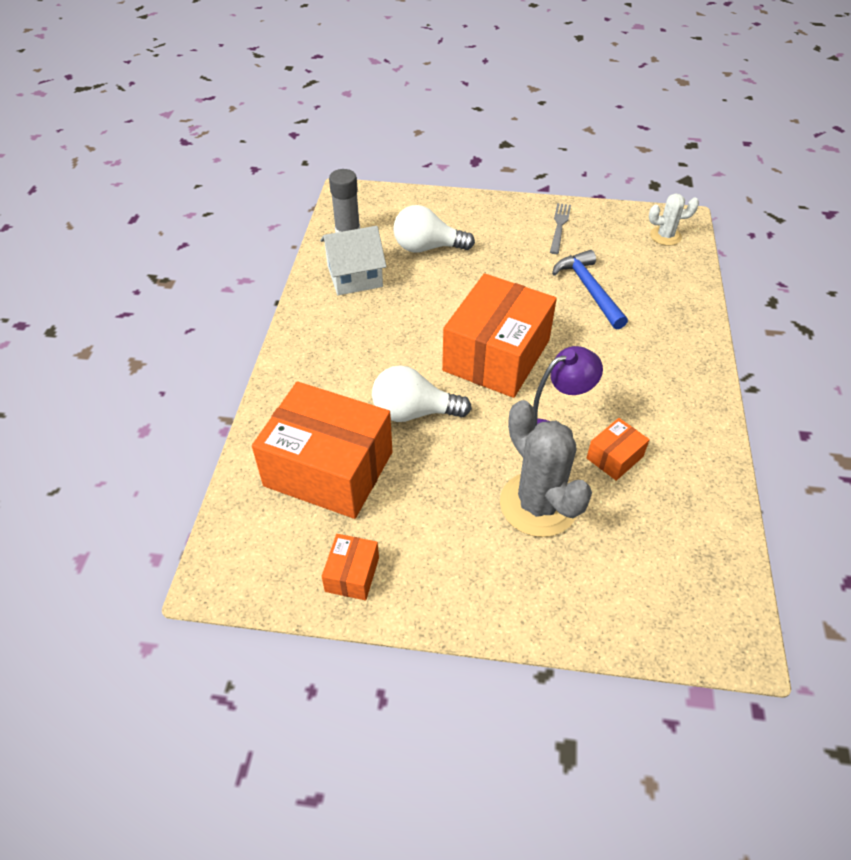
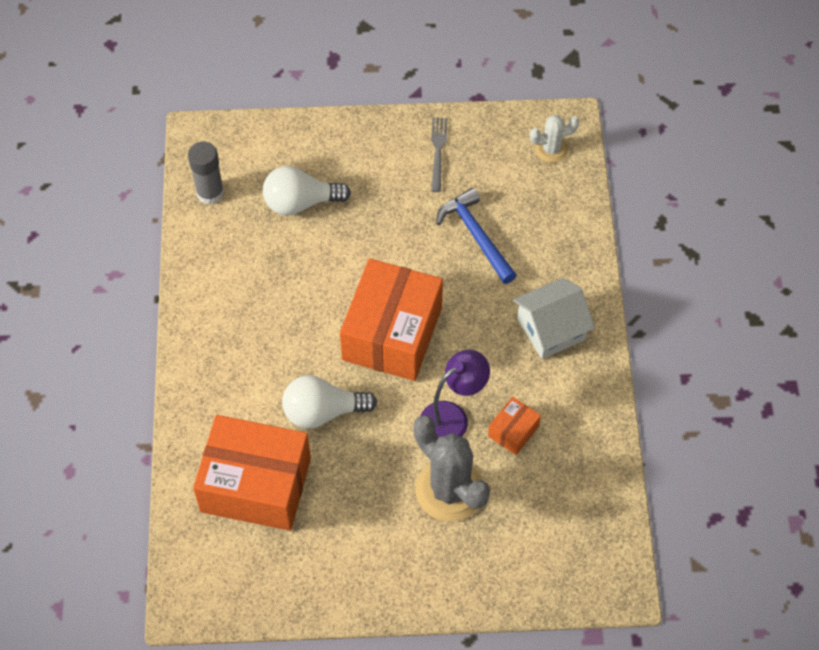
camera: 10 degrees left, 10 degrees up
(352, 574) = (299, 582): orange box -> none
(355, 276) = (231, 254): white house -> white house (551, 329)

